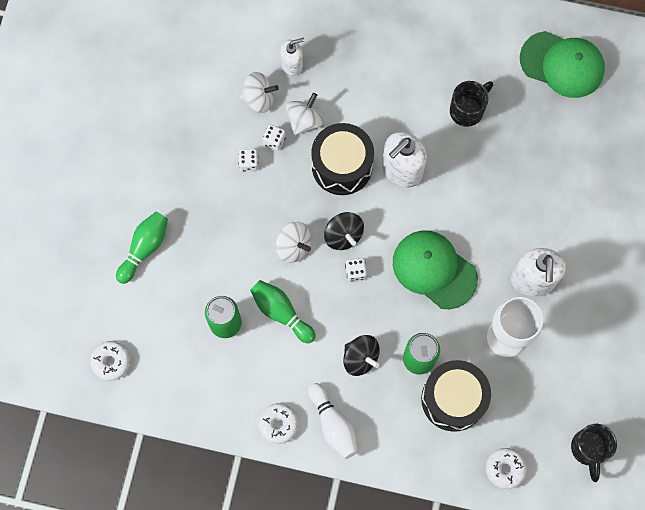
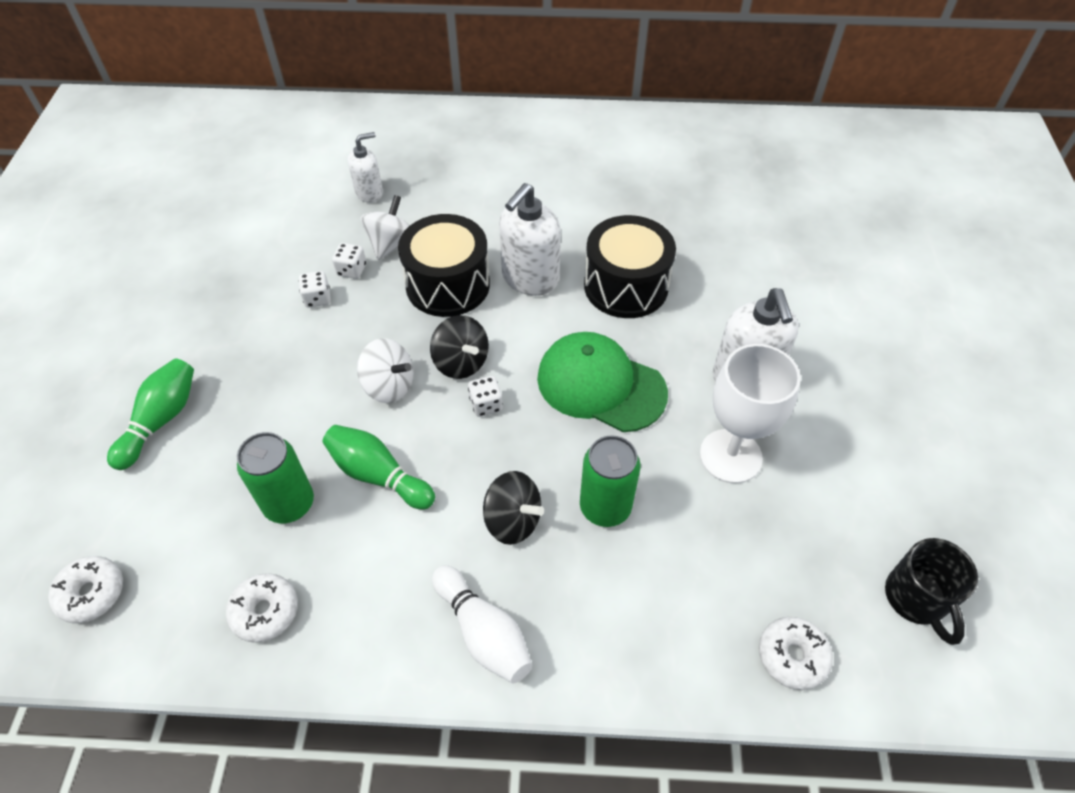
camera: 10 degrees left, 20 degrees down
(259, 99) = (328, 230): white spinning top -> none
(278, 424) = (387, 648): white donut -> white donut (265, 611)
(453, 399) = (674, 558): black drum -> black drum (626, 286)
(467, 110) = (601, 208): black mug -> none
(562, 65) = (704, 154): green cap -> none

